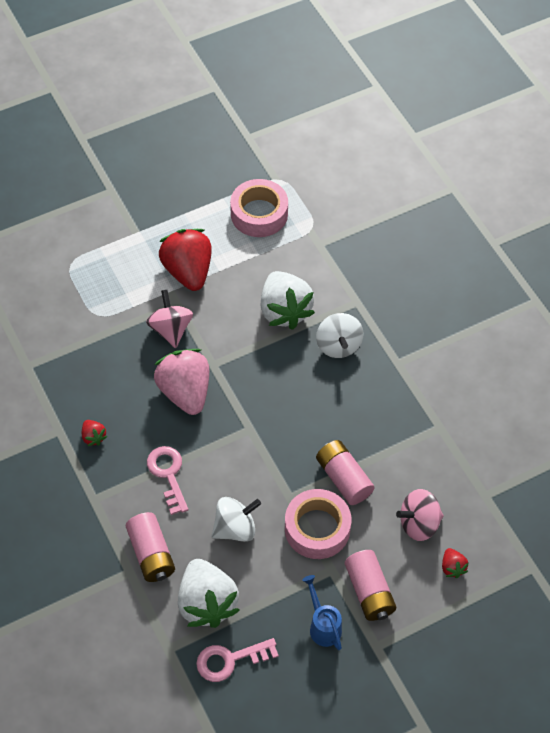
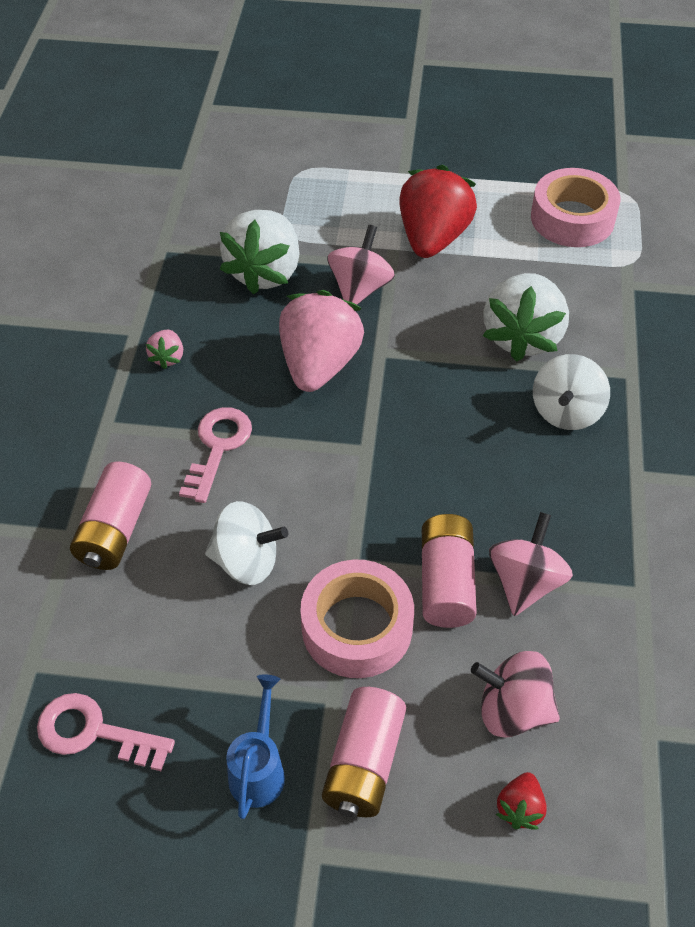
camera: 35 degrees right, 5 degrees down
(93, 437) = (167, 357): red strawberry -> pink strawberry
(206, 603) = (129, 635): white strawberry -> white strawberry (265, 272)
(381, 455) = (525, 582): none -> pink spinning top

